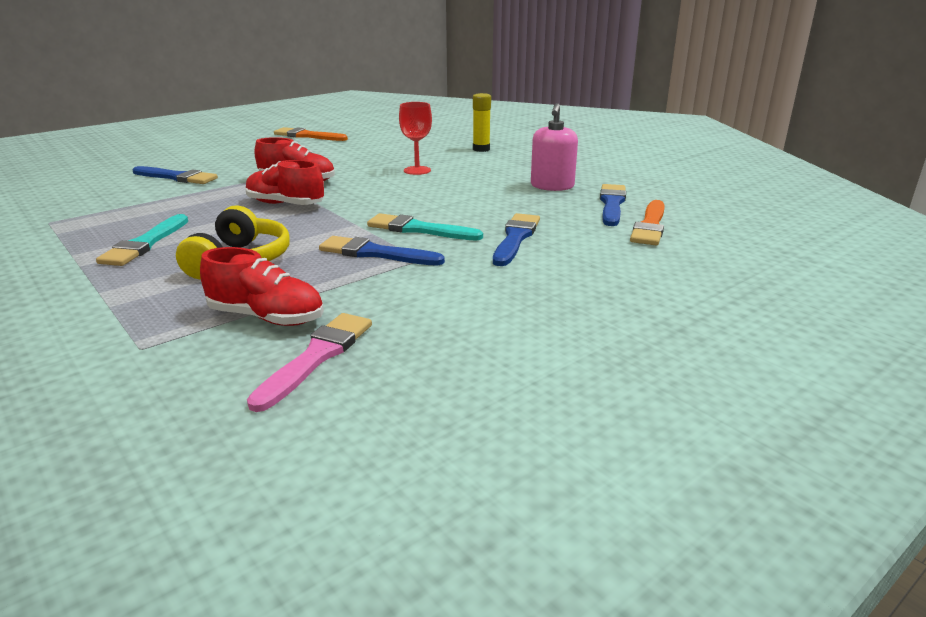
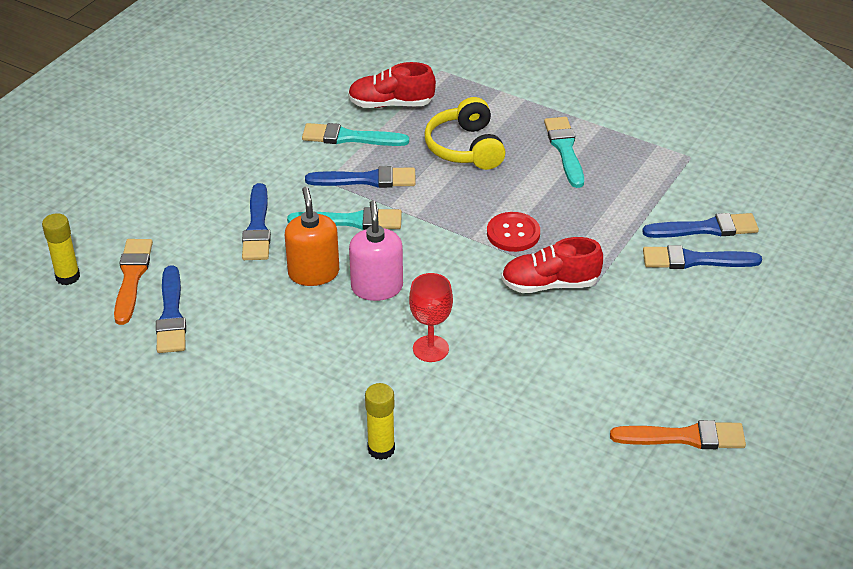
camera: 160 degrees right, 15 degrees up
(136, 187) = (706, 228): none -> blue brush
(285, 204) = (513, 233): red shoe -> red button
(317, 357) = (336, 86): pink brush -> none
(358, 291) = (349, 137): none -> turquoise brush
(477, 208) = (313, 273): none -> orange soap dispenser
(552, 186) = (246, 345): pink soap dispenser -> pink soap dispenser (377, 287)
(717, 234) = (67, 277): none -> yellow glue stick

